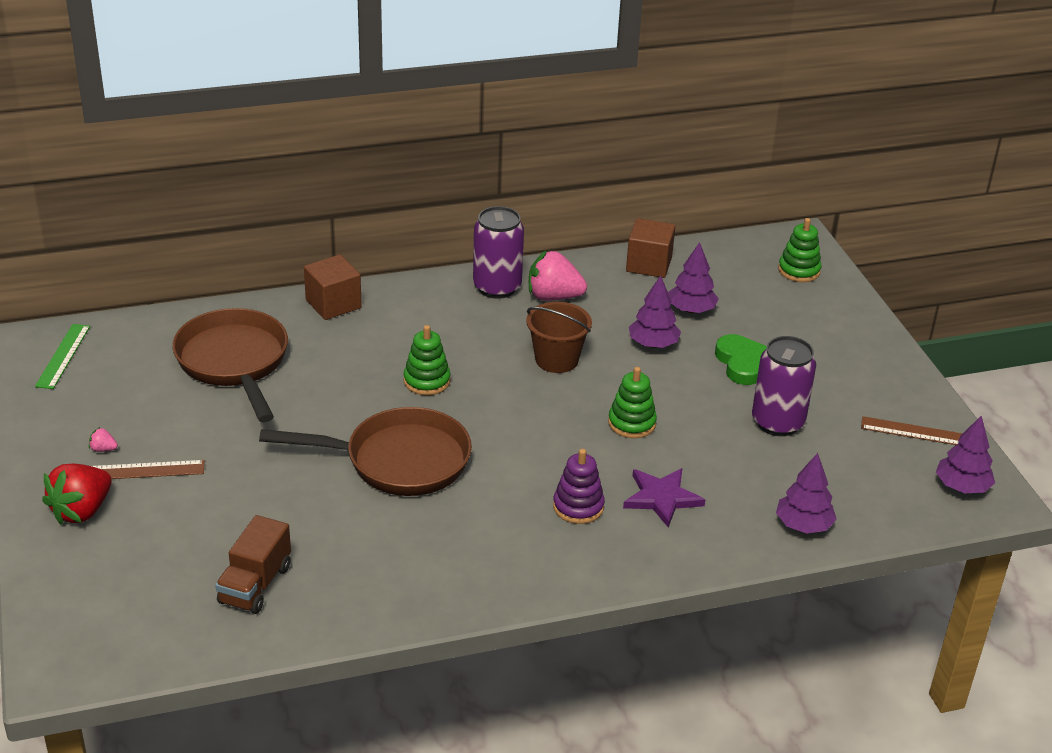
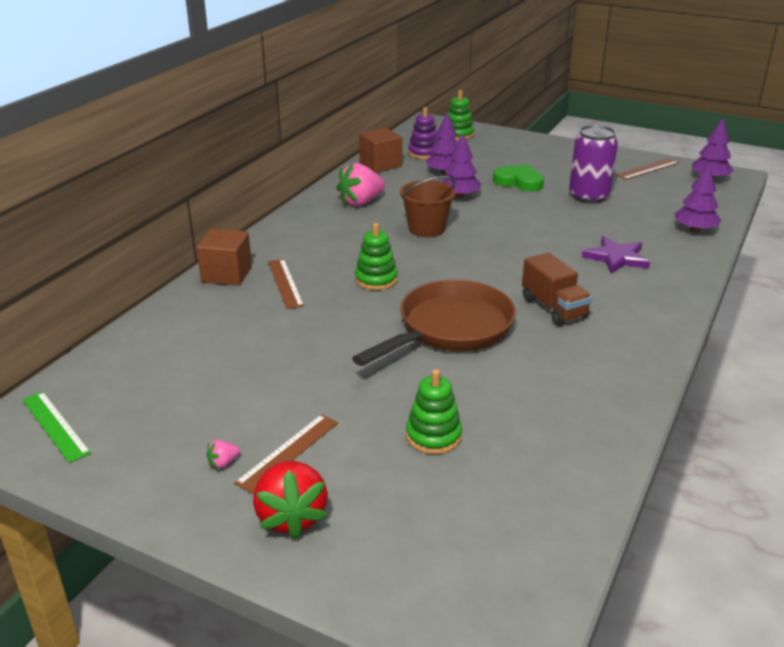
camera: 45 degrees left, 5 degrees down
(234, 362) = (220, 344): brown pan -> none
(255, 585) = (517, 461): brown truck -> brown truck (554, 308)
(358, 340) = (285, 283): none -> brown ruler
(497, 287) = (318, 214): purple can -> none
(578, 507) = (590, 287): purple stacking toy -> purple stacking toy (424, 153)
(632, 423) = (528, 235): green stacking toy -> green stacking toy (433, 436)

